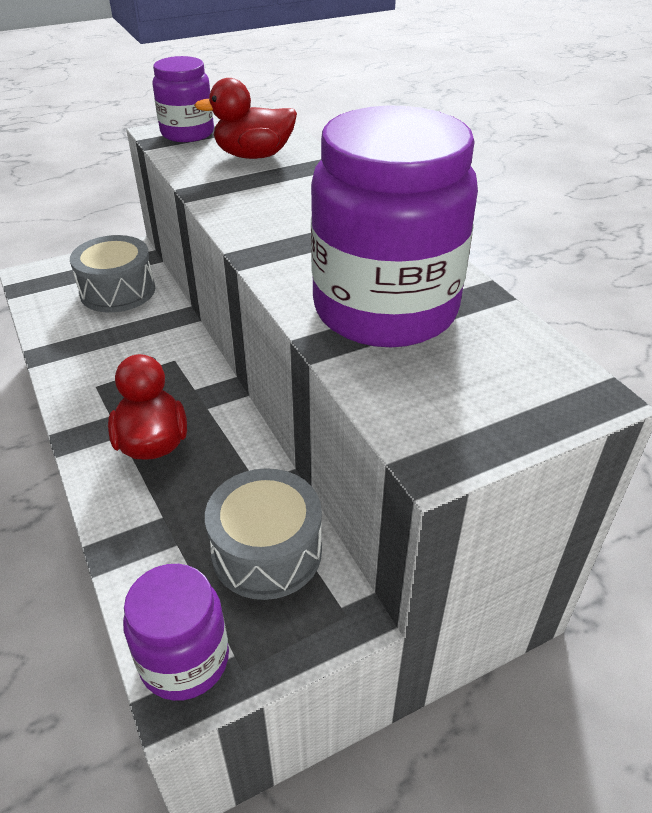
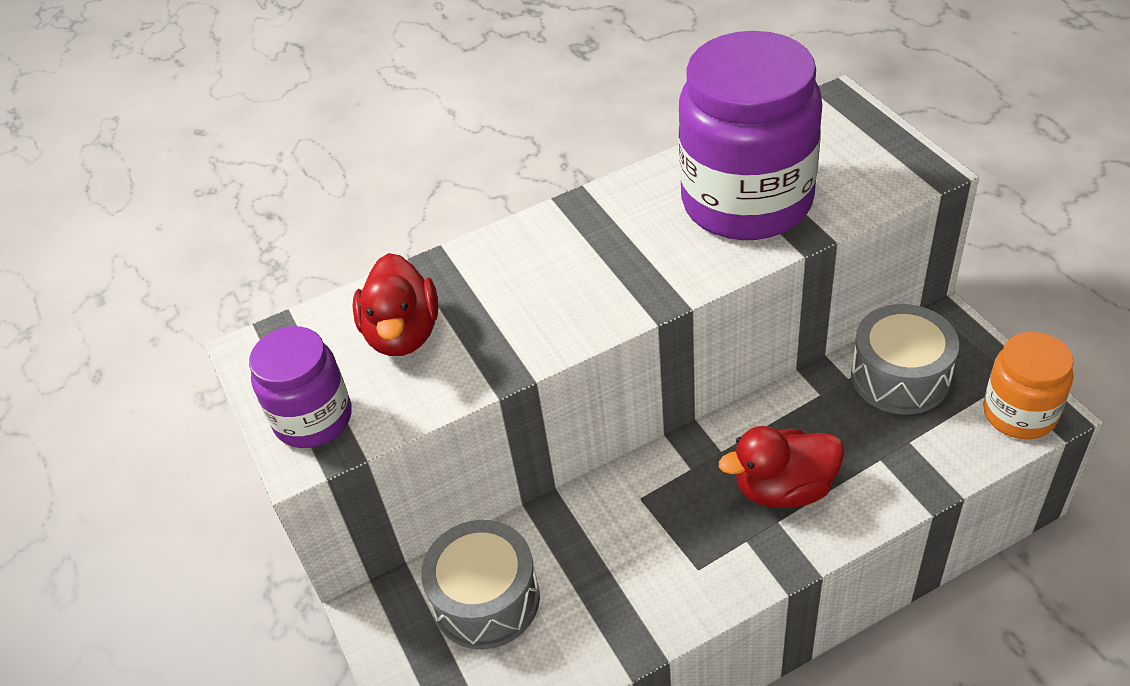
camera: 85 degrees left, 5 degrees up
(184, 660) = (1019, 413): purple jar -> orange jar

